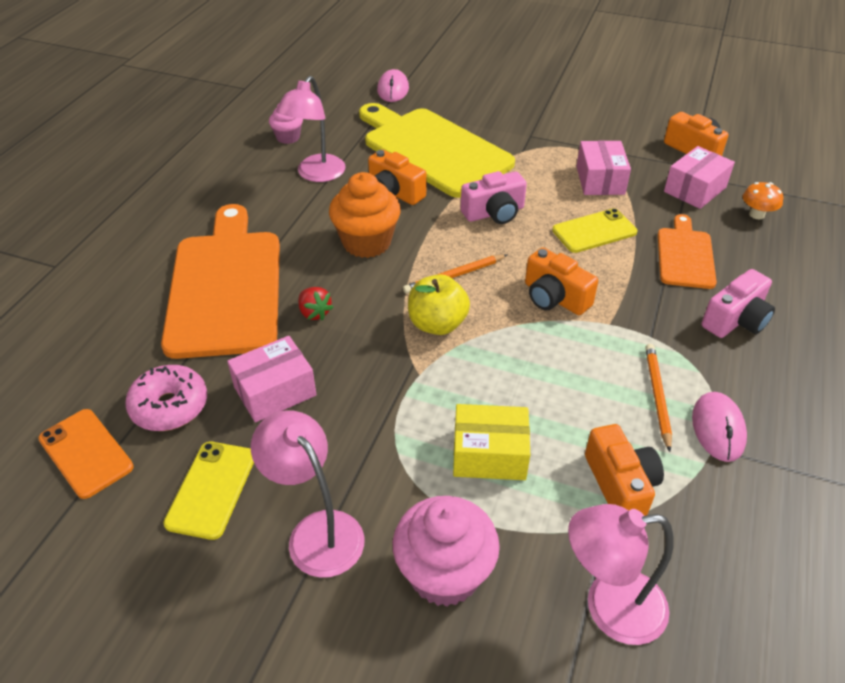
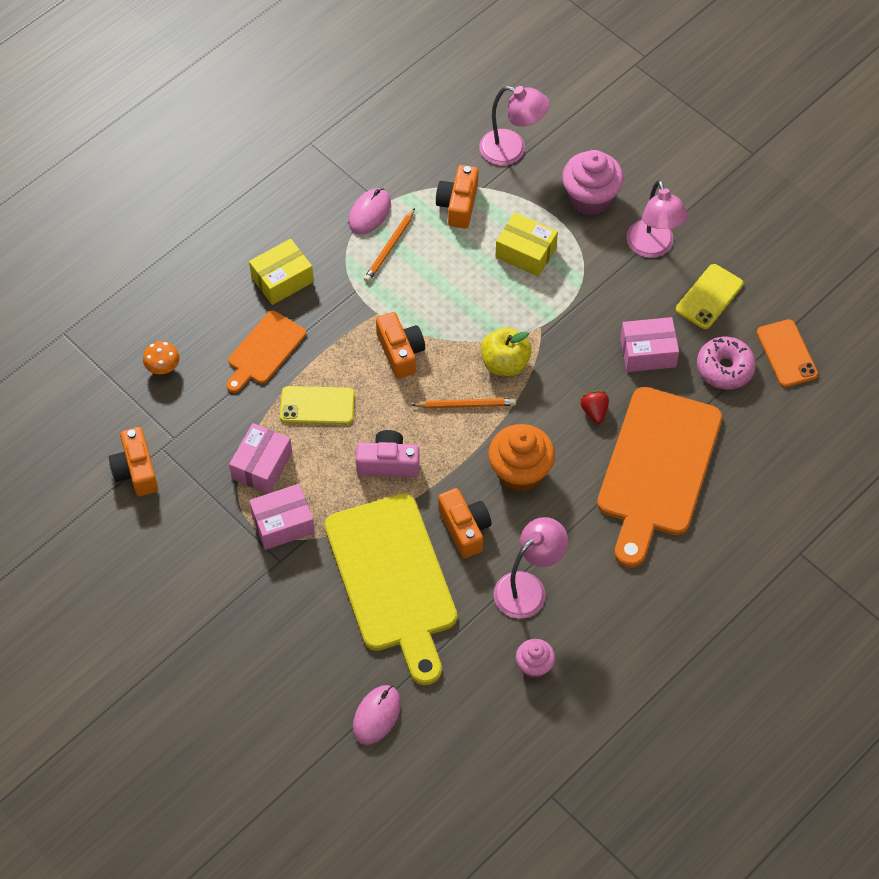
camera: 155 degrees left, 15 degrees up
(695, 189) = (187, 418): pink box -> pink box (283, 523)
(736, 320) = (282, 280): pink camera -> yellow box

